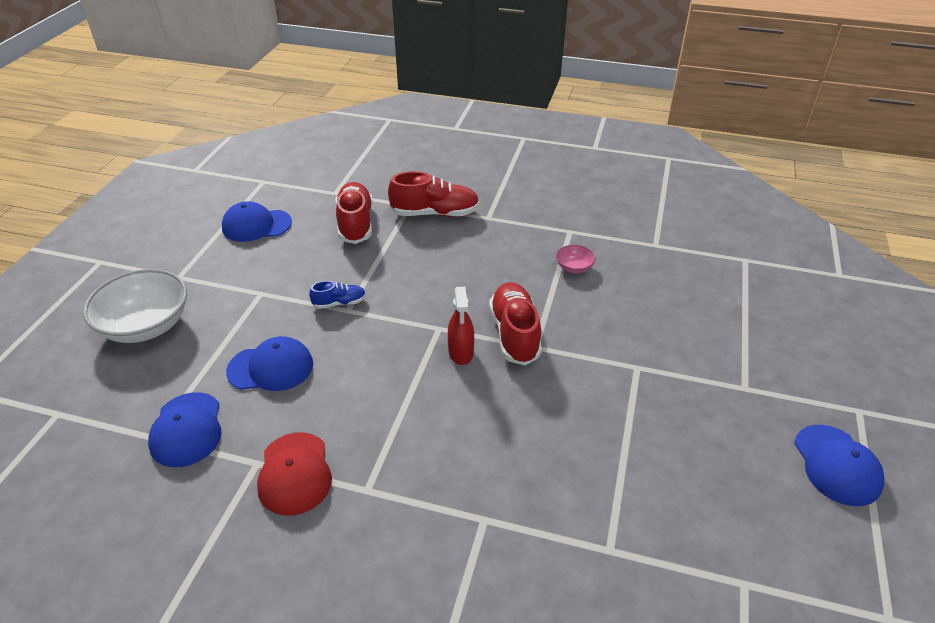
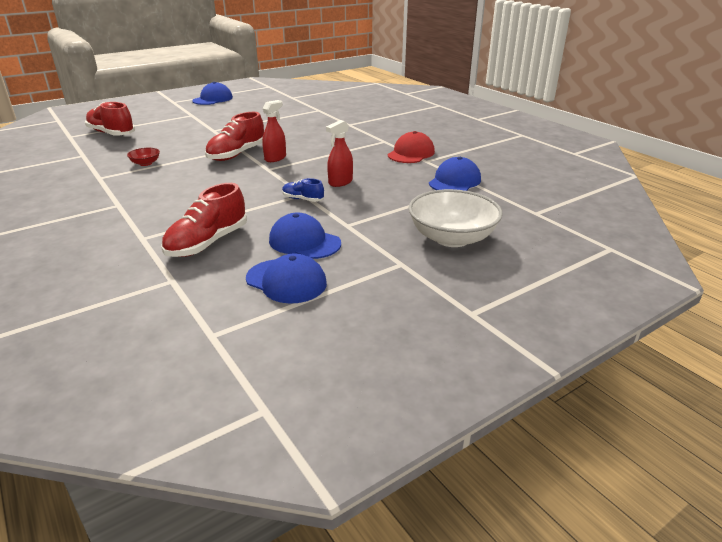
camera: 140 degrees left, 10 degrees down
(271, 368) = (384, 187): blue cap -> blue cap (304, 242)
(330, 350) = (340, 182): none -> red spray bottle
(435, 213) = (140, 223): red shoe -> red shoe (111, 134)
(574, 267) = (145, 163): pink bowl -> red bowl

